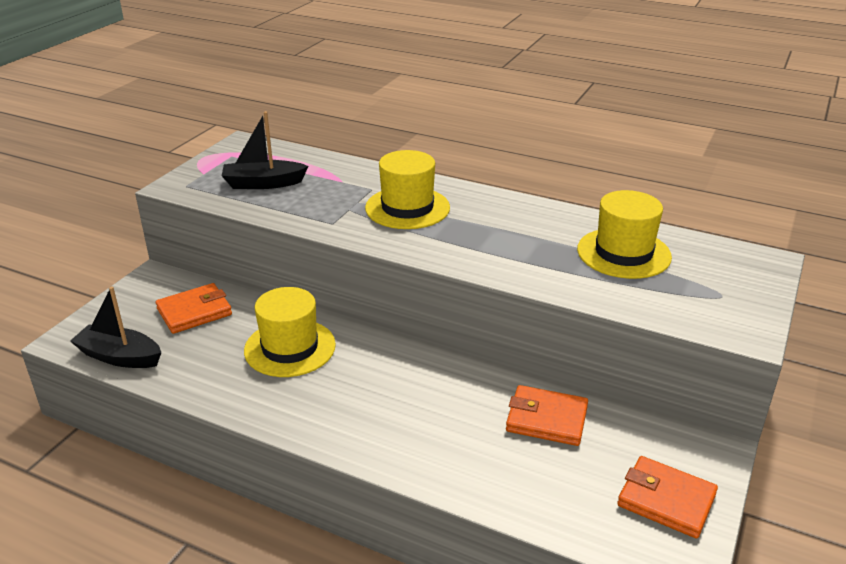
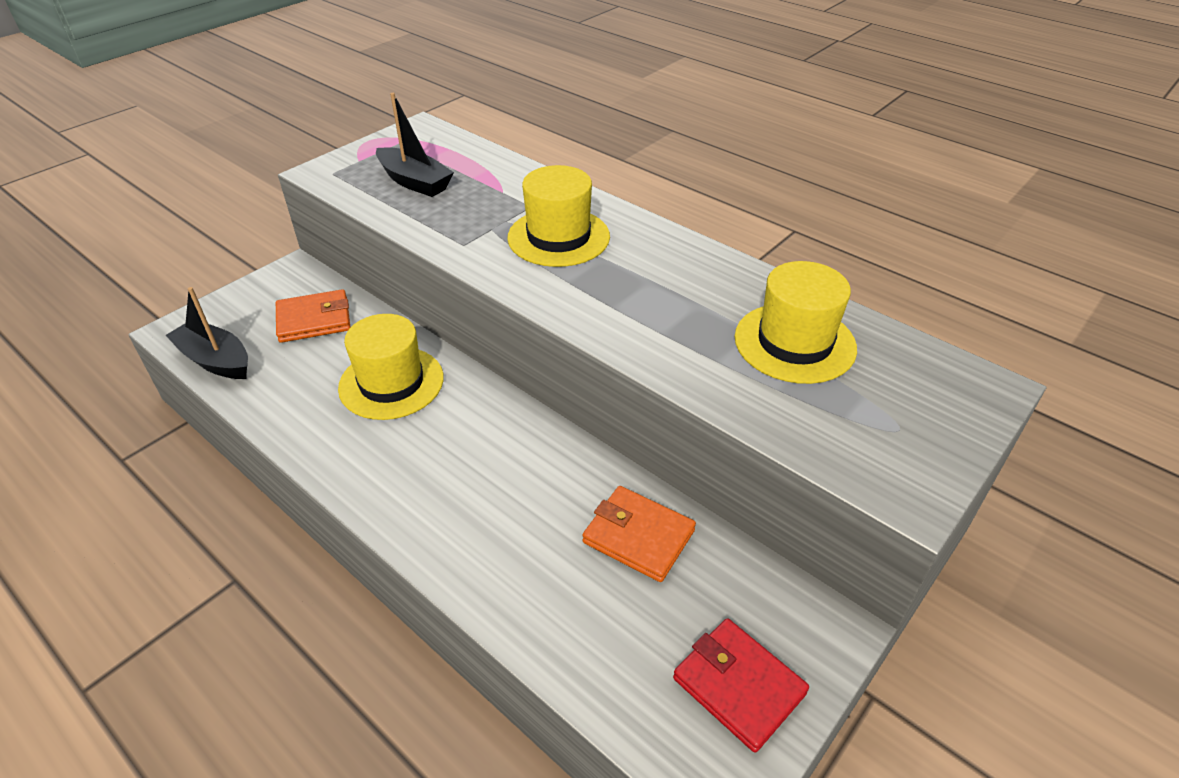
camera: 15 degrees right, 10 degrees up
(263, 183) = (415, 182): black boat -> black boat turned 150 degrees counterclockwise
(666, 500) = (738, 686): orange wallet -> red wallet

